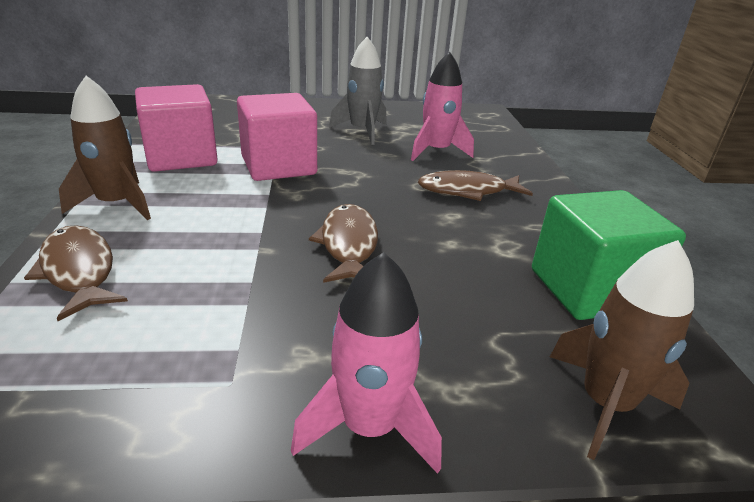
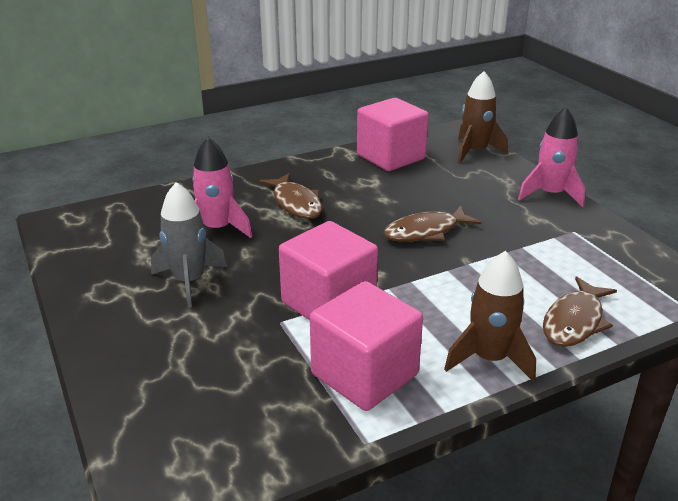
camera: 110 degrees left, 0 degrees up
(588, 289) = (390, 157): green cube -> pink cube

